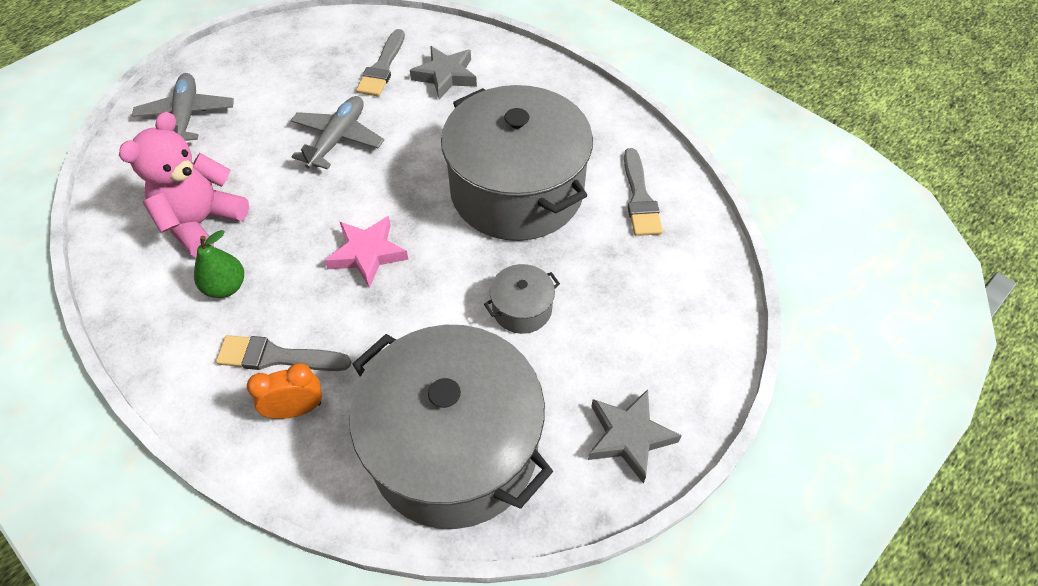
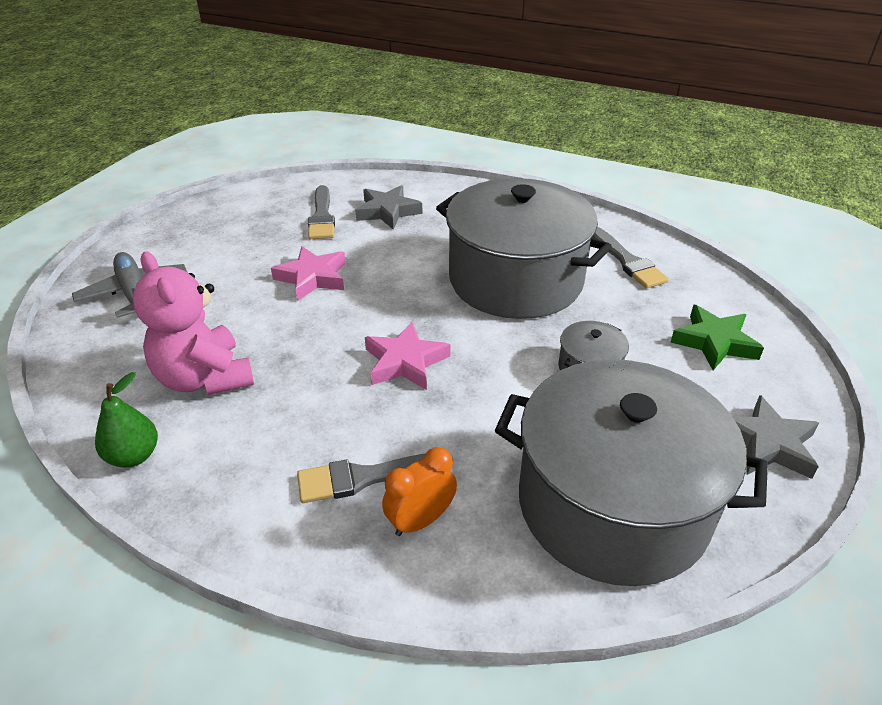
camera: 20 degrees left, 15 degrees down
(202, 222) = (204, 378): pink teddy bear -> pink teddy bear turned 45 degrees counterclockwise
(226, 287) = (267, 429): green pear -> green pear (133, 456)
(338, 139) = (312, 278): grey plane -> pink star
(659, 316) = (714, 342): none -> green star

